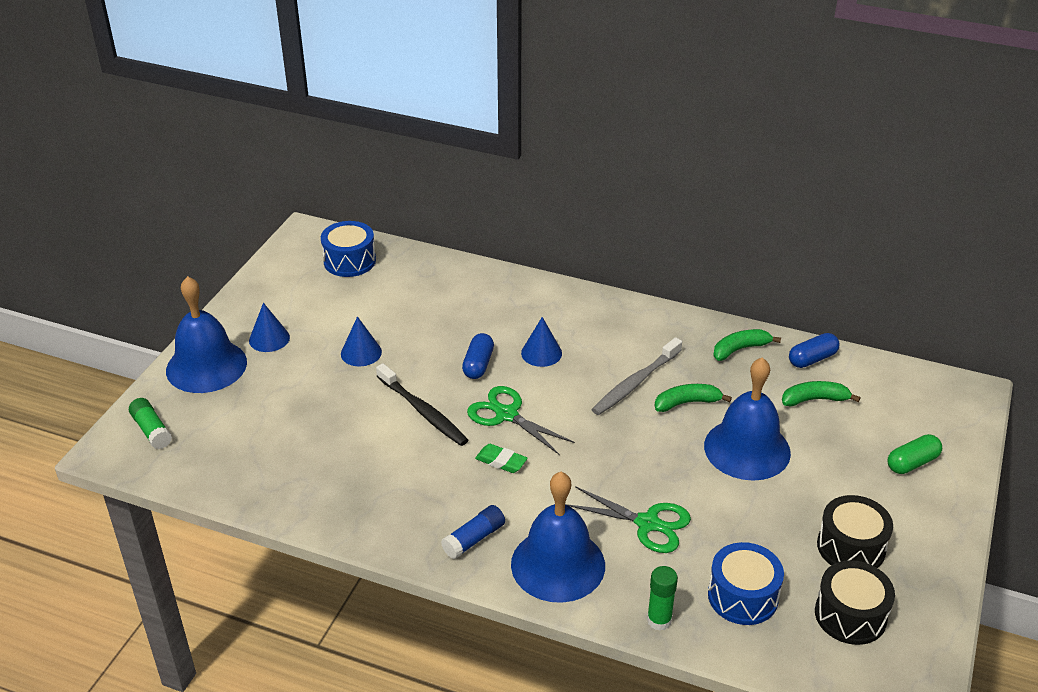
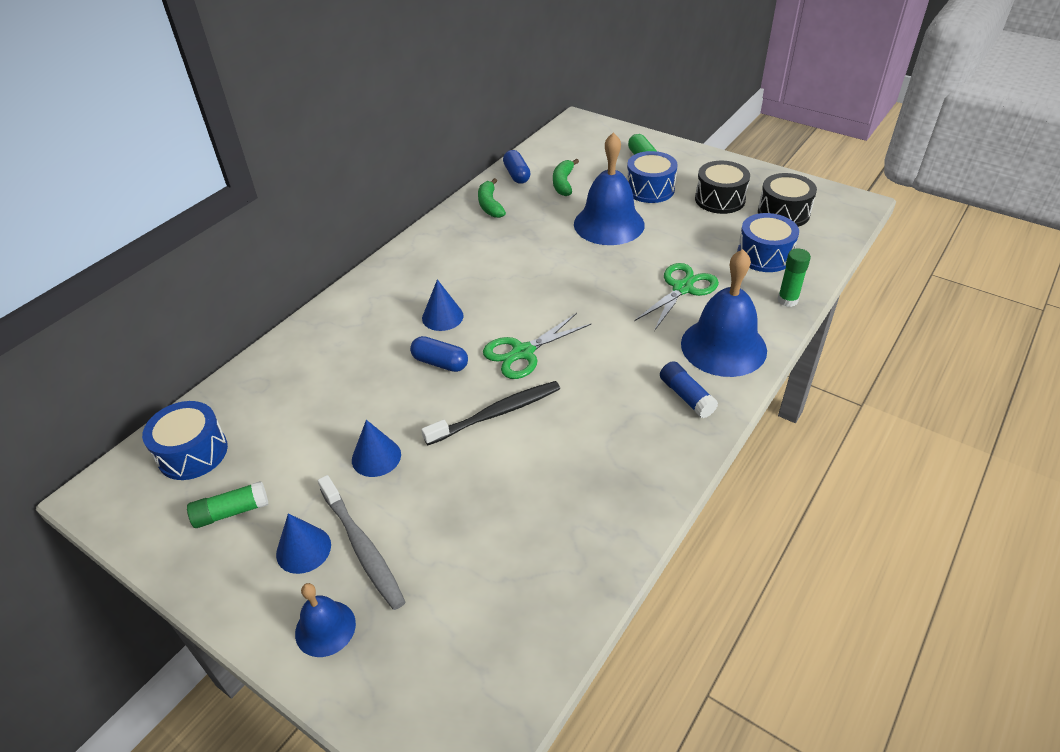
camera: 75 degrees left, 5 degrees up
(151, 430) = (435, 704): green glue stick -> green glue stick (231, 512)
(206, 366) = (325, 628): blue bell -> blue bell, size x0.53
(501, 461) = (587, 365): green eraser -> none
(635, 383) = (509, 266): grey toothbrush -> grey toothbrush (362, 547)
(687, 403) = (545, 243): green banana -> none
(840, 477) = (650, 189): none -> blue drum

